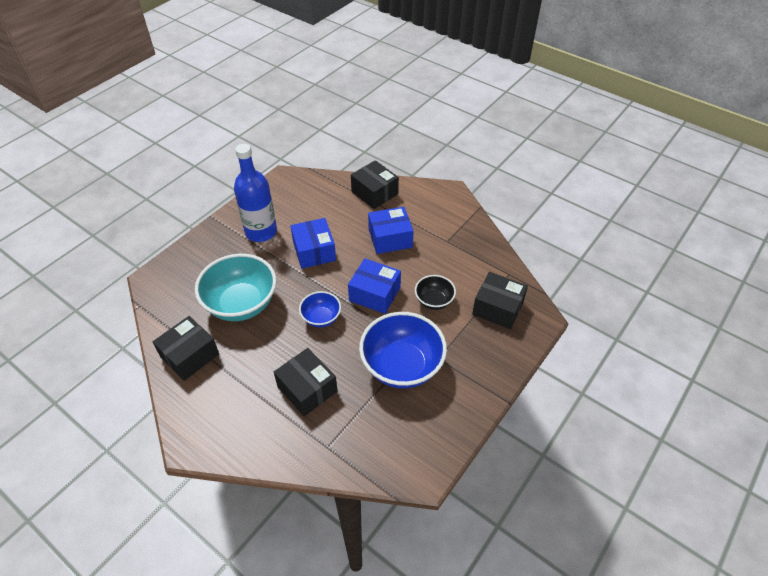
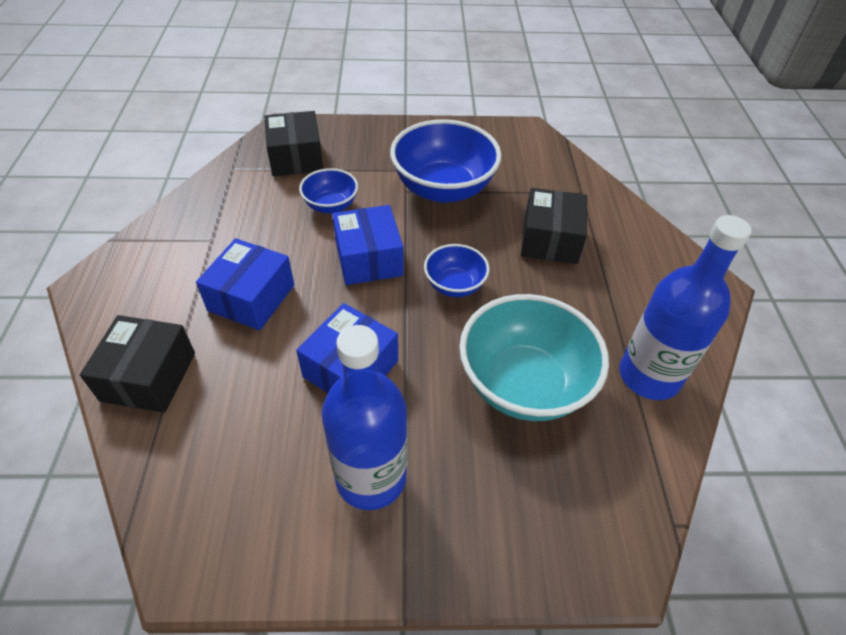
camera: 130 degrees left, 0 degrees up
(190, 355) = (649, 376): black box -> blue bottle
(390, 238) = (251, 298): blue box -> blue box turned 75 degrees clockwise
(434, 301) = (331, 205): black bowl -> blue bowl

